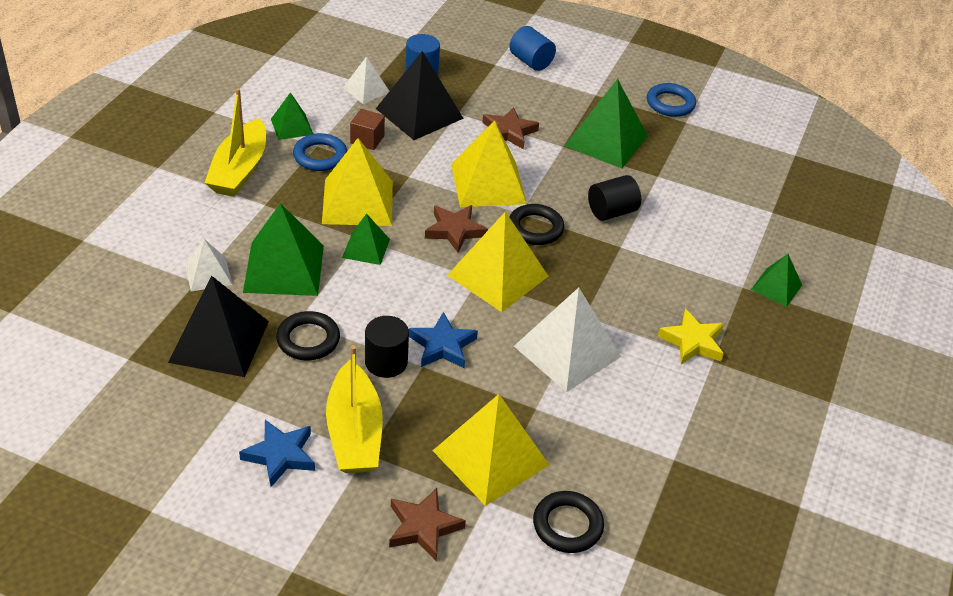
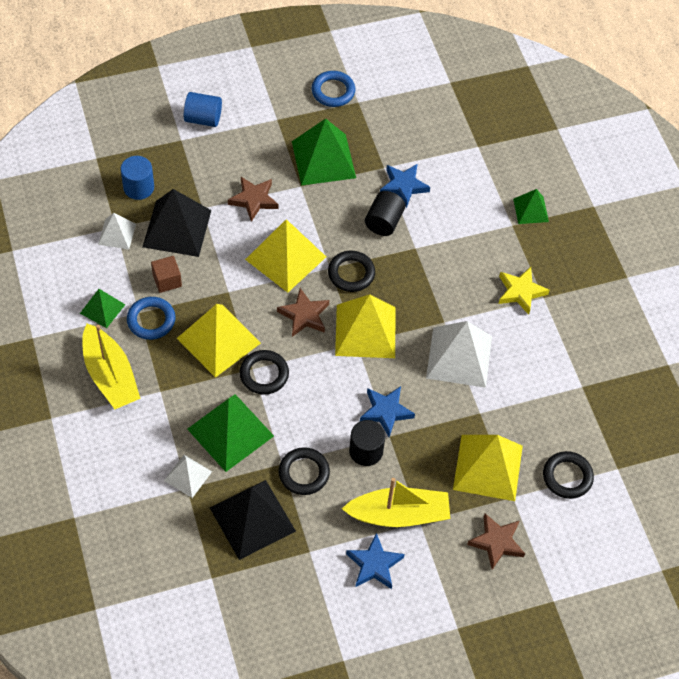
camera: 40 degrees left, 15 degrees up
(354, 433) = (399, 514): yellow boat -> yellow boat turned 45 degrees counterclockwise
(366, 248) = (264, 374): green pyramid -> black ring
(661, 198) = (403, 186): none -> blue star

